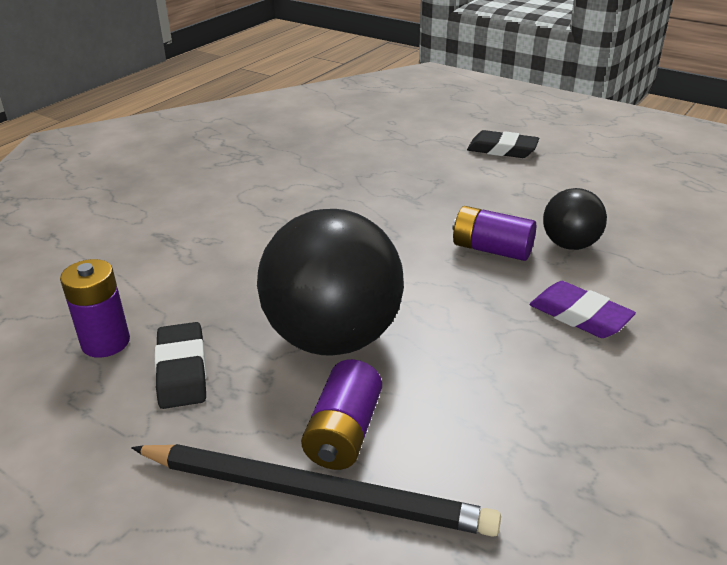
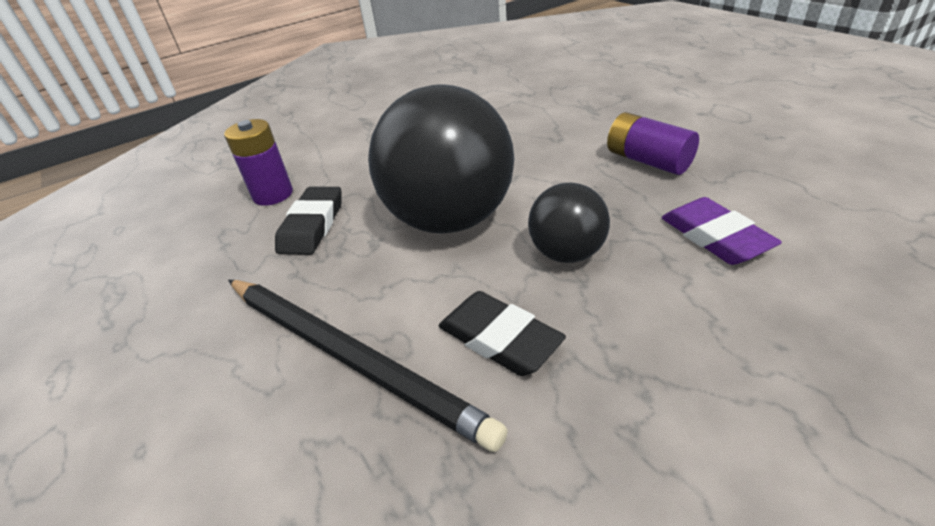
camera: 25 degrees right, 5 degrees up
(344, 432) = (409, 306): purple battery -> none
(502, 149) = (706, 73): black eraser -> black eraser (499, 338)
(570, 245) = (738, 165): black ball -> black ball (567, 253)

